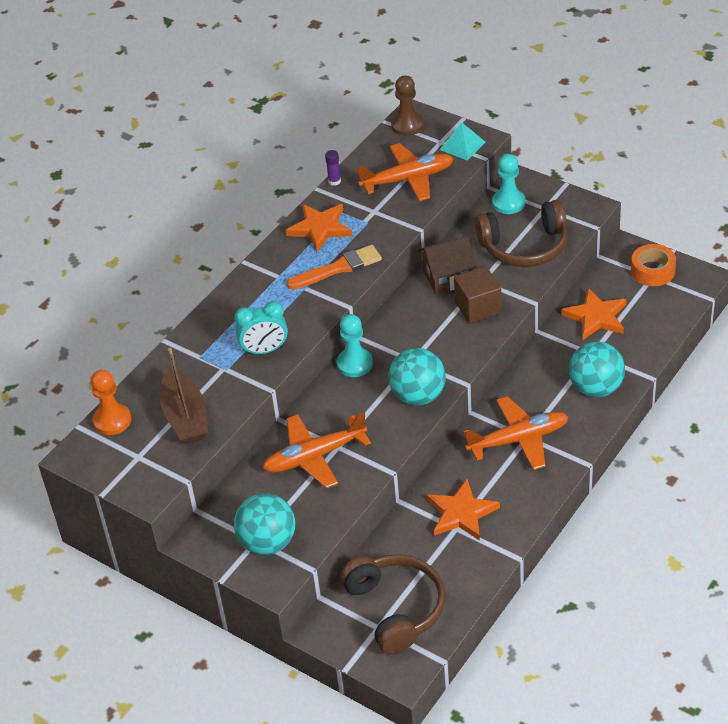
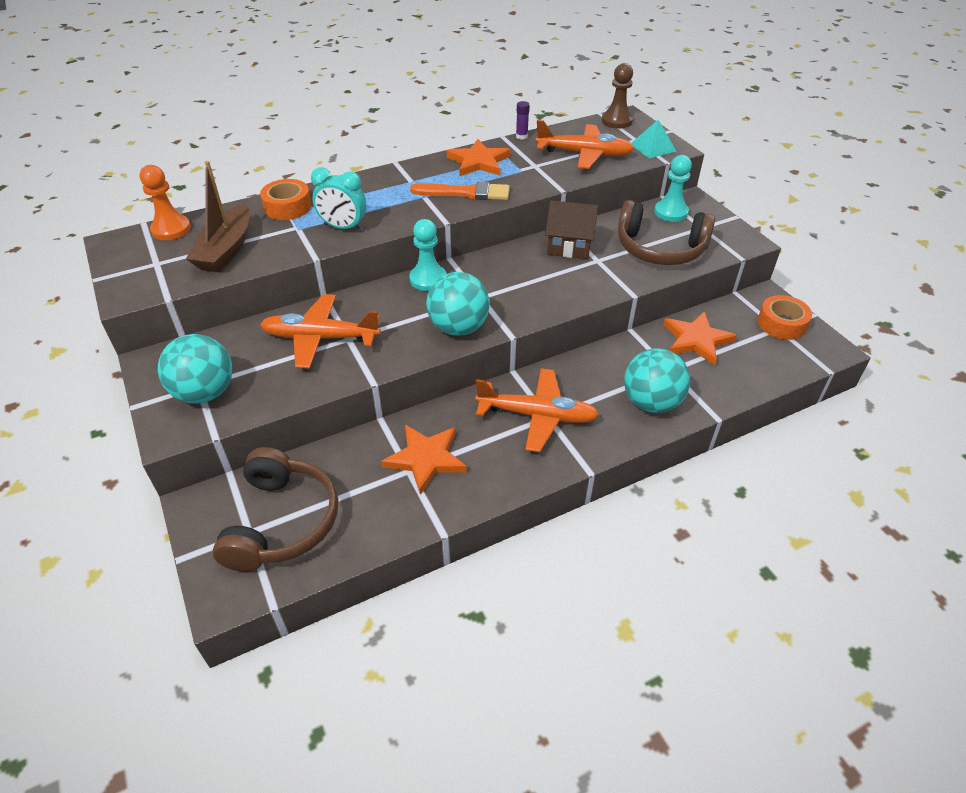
camera: 25 degrees right, 0 degrees up
(193, 352) = (287, 207): none -> orange tape
(478, 307) = (577, 279): brown cube -> none

